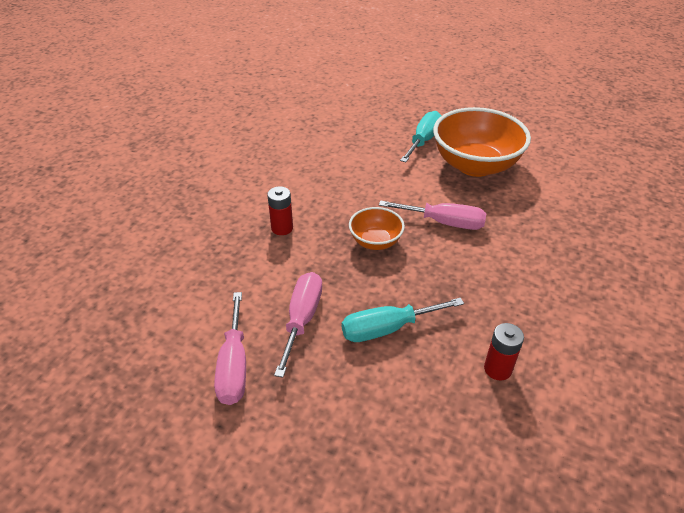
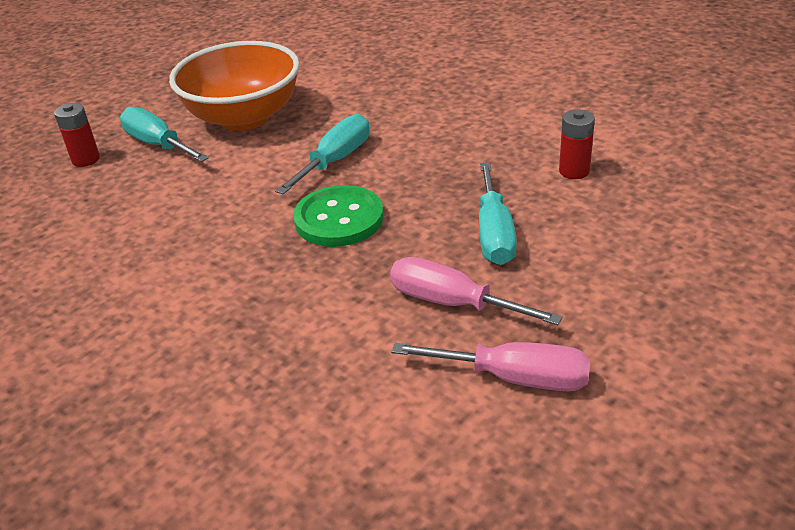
camera: 70 degrees left, 5 degrees down
(282, 228) = (257, 302): red battery -> red battery (86, 159)
(375, 242) = (339, 219): orange bowl -> green button
(444, 223) = (336, 160): pink screwdriver -> turquoise screwdriver

